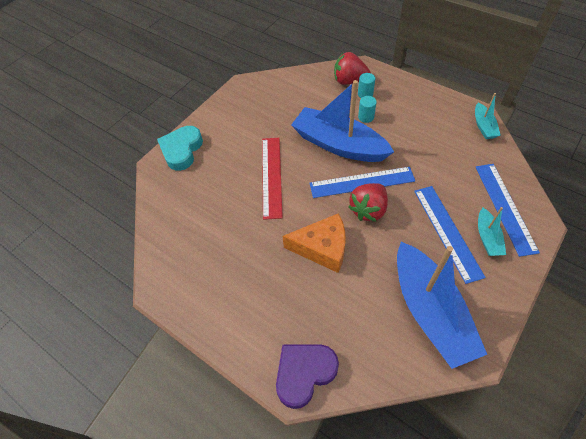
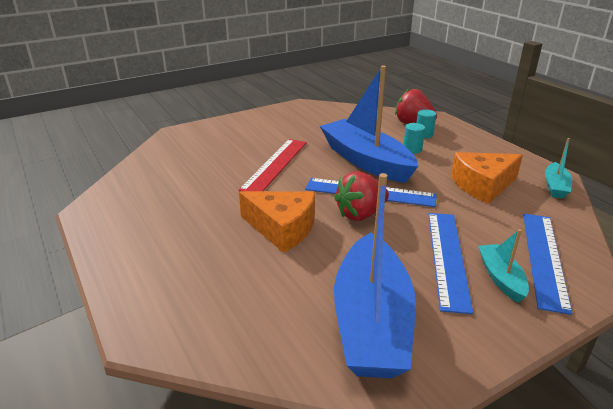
camera: 20 degrees right, 25 degrees down
(181, 150) = (206, 130): turquoise heart -> none
(304, 373) = (167, 324): purple heart -> none
(436, 143) = (483, 185): none -> orange cheese
(487, 237) = (501, 278): turquoise boat -> turquoise boat turned 150 degrees clockwise

